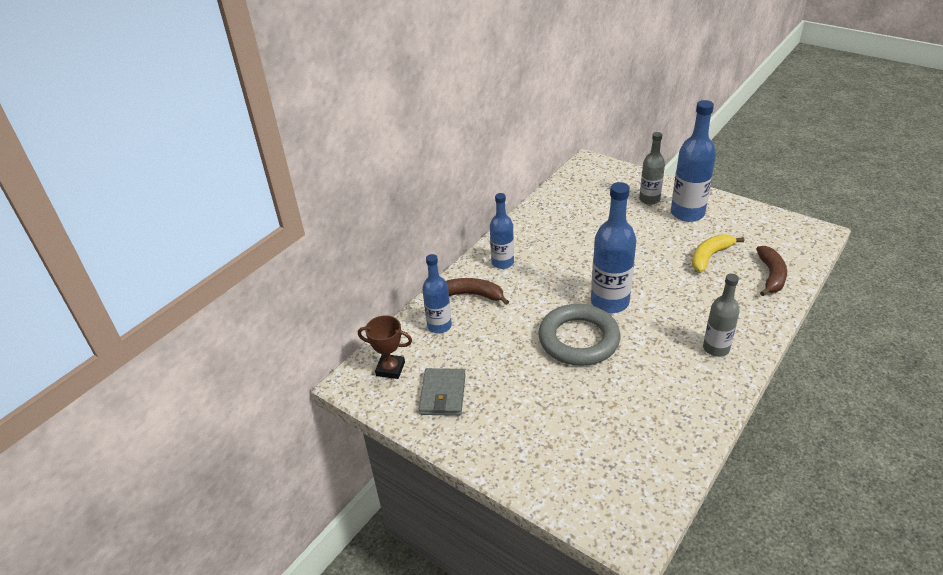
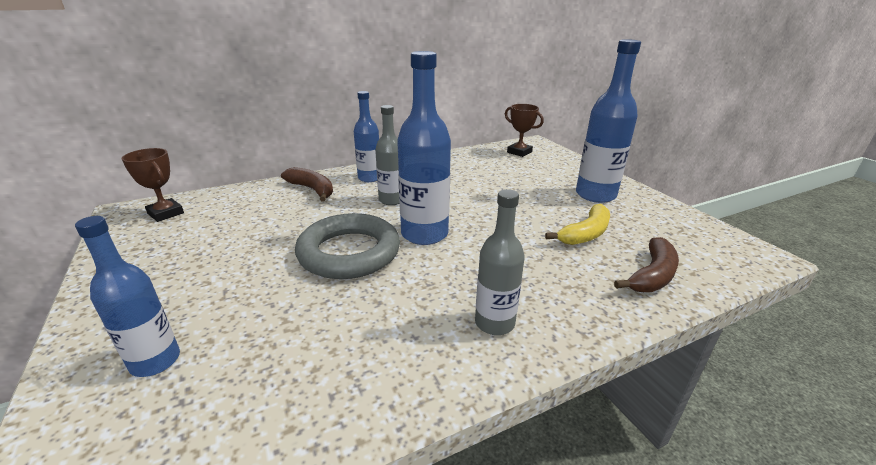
camera: 25 degrees right, 10 degrees down
(439, 326) = (252, 200): blue bottle -> blue bottle (155, 361)
(443, 394) = (165, 247): grey wallet -> none
(589, 181) = (519, 152): none -> brown trophy
(649, 199) = (564, 176): grey bottle -> grey bottle (391, 200)
(710, 256) = (585, 234): yellow banana -> yellow banana turned 150 degrees clockwise

